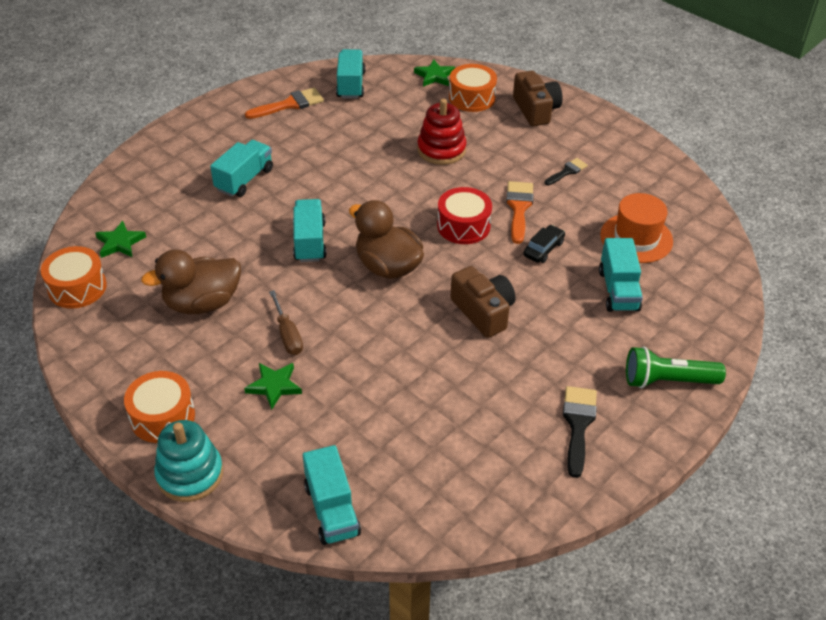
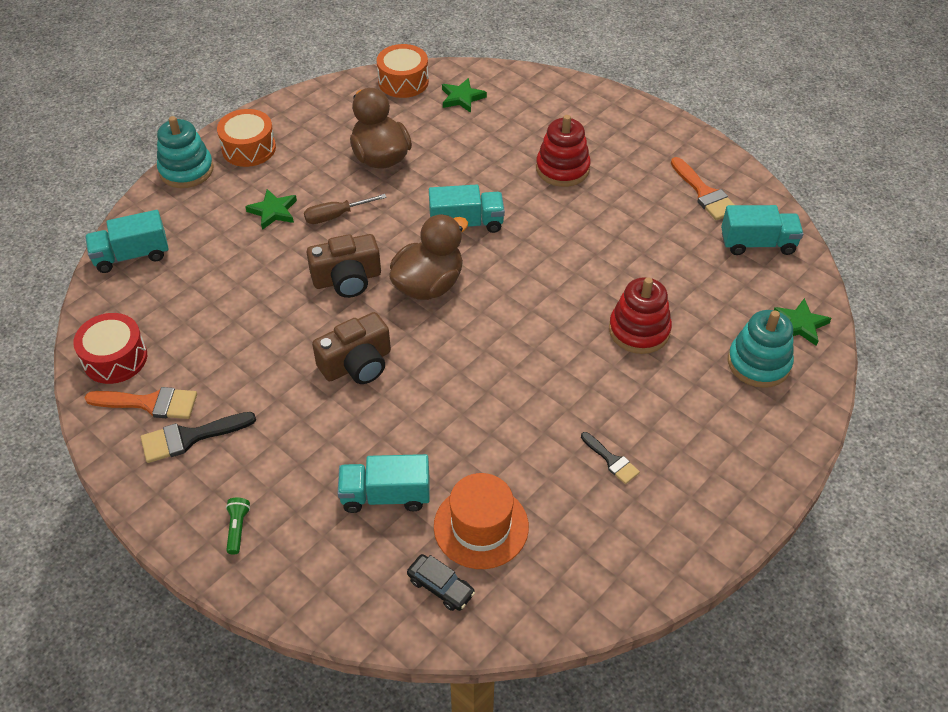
camera: 90 degrees right, 5 degrees up
(244, 180) = (562, 169): turquoise truck -> red stacking toy
(463, 226) = (497, 349): red drum -> red drum (115, 358)
(472, 98) = (758, 363): orange drum -> turquoise stacking toy
(519, 208) = (532, 404): orange brush -> orange brush (149, 403)
(536, 110) = (746, 434): brown camera -> brown camera (347, 279)
(543, 249) = (458, 424): black car -> black car (440, 587)
(578, 425) = (190, 437): black brush -> black brush turned 150 degrees clockwise
(667, 381) = (237, 528): green flashlight -> green flashlight, size x0.50

